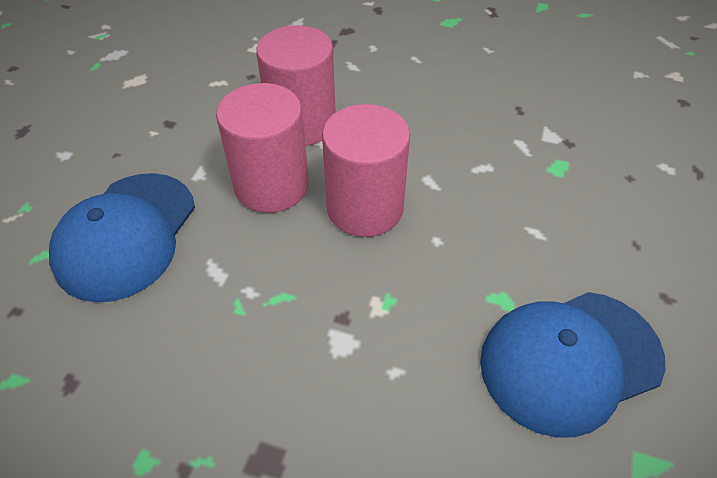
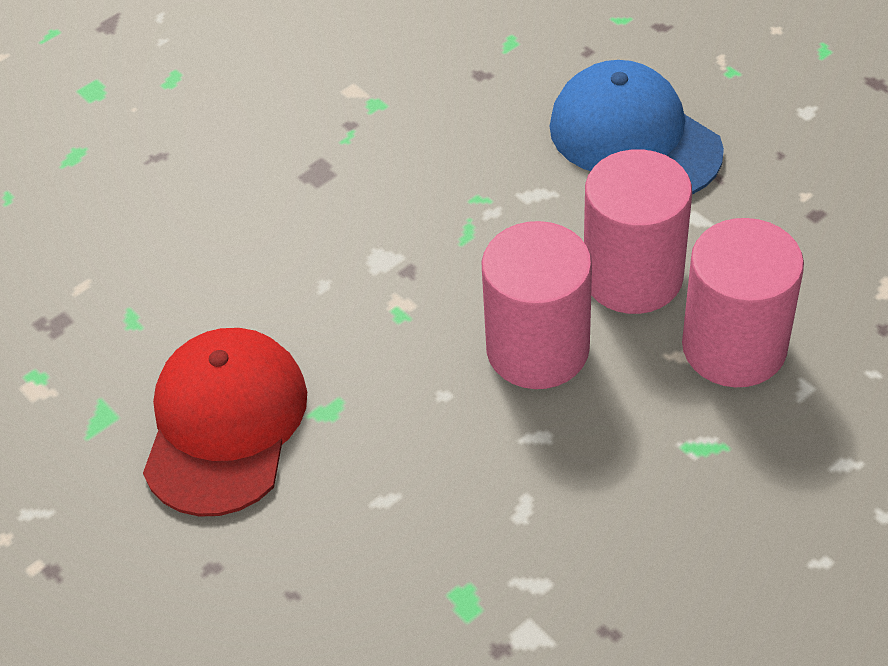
camera: 125 degrees right, 0 degrees up
(569, 360) = (225, 424): blue cap -> red cap

